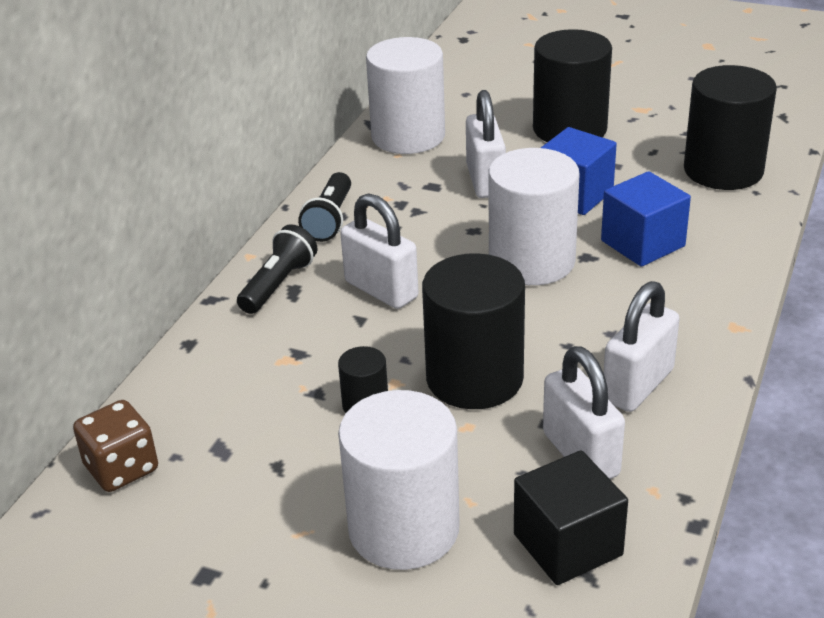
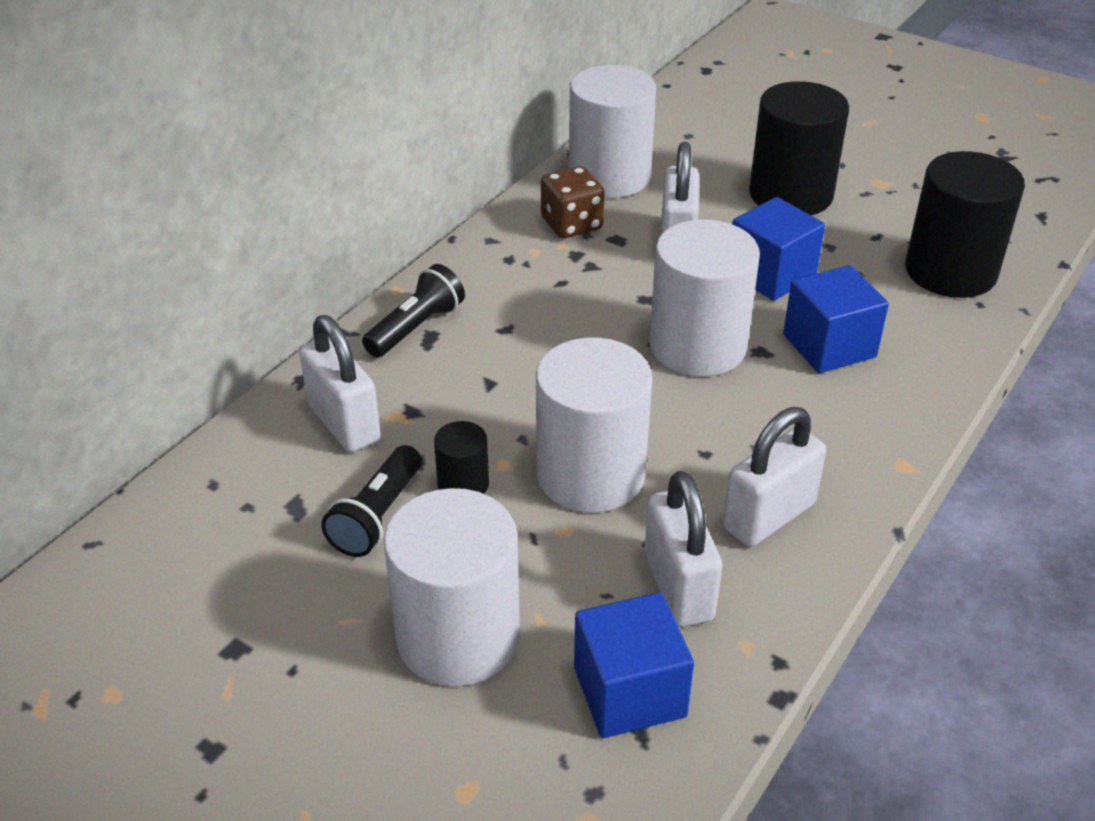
camera: 10 degrees right, 5 degrees up
(121, 468) = (188, 510): brown dice -> brown dice (571, 224)
(329, 220) = (494, 261): black flashlight -> black flashlight (377, 516)
(381, 290) = (522, 352): white padlock -> white padlock (344, 423)
(474, 378) = (590, 474): black cylinder -> white cylinder
(567, 544) = (629, 692): black cube -> blue cube

